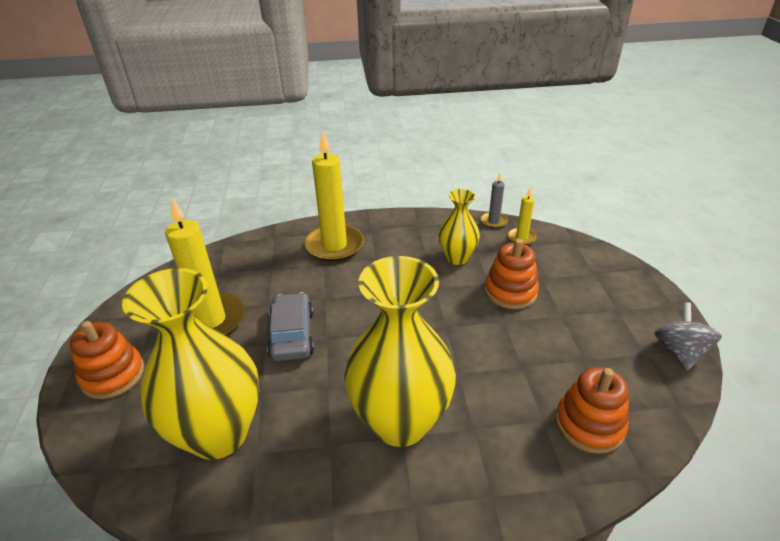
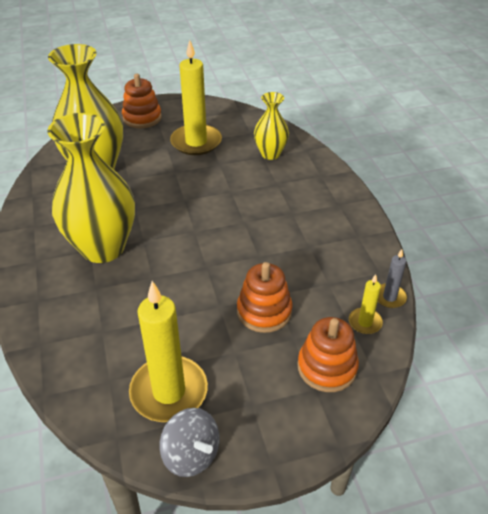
camera: 80 degrees right, 5 degrees up
(292, 334) = (186, 182): grey car -> none
(334, 245) = (304, 185): yellow candle -> yellow candle (169, 391)
(457, 258) = (310, 269): yellow vase -> yellow vase (270, 154)
(589, 424) = (97, 362): orange stacking toy -> orange stacking toy (327, 367)
(679, 351) = (191, 455): grey spinning top -> grey spinning top turned 45 degrees clockwise

